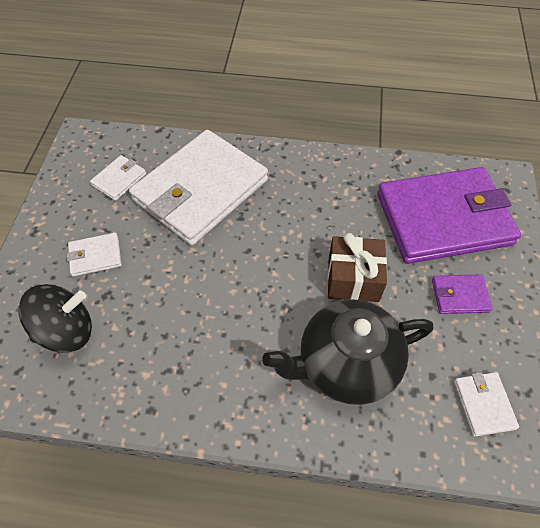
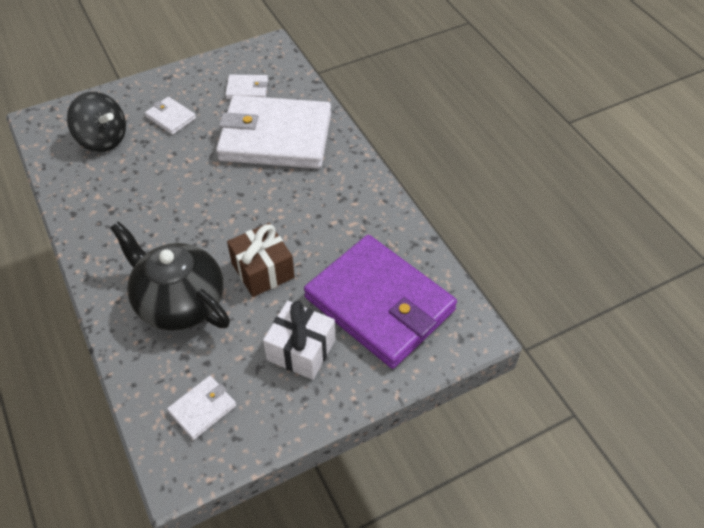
camera: 55 degrees right, 5 degrees down
(459, 296) = (301, 350): purple wallet -> white gift

